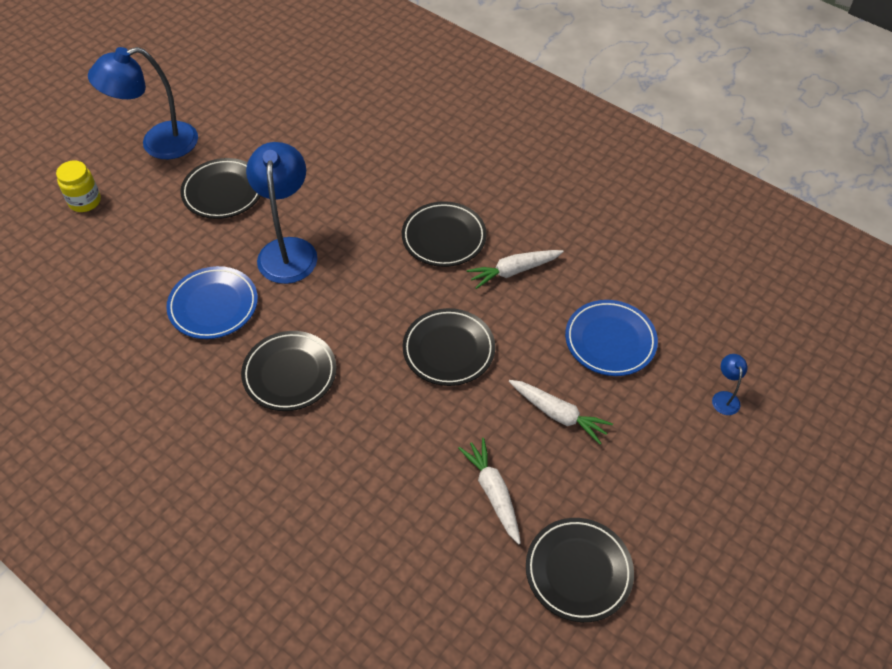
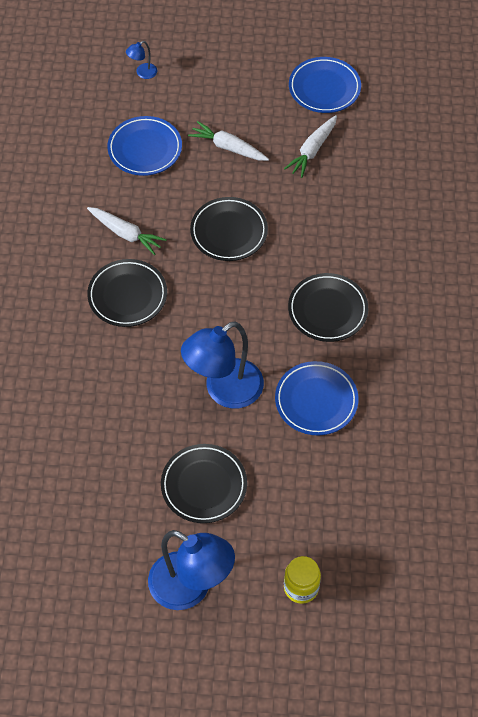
camera: 125 degrees left, 5 degrees up
(558, 414) = (228, 147): white carrot -> white carrot turned 60 degrees counterclockwise
(578, 571) = (324, 88): black plate -> blue plate

